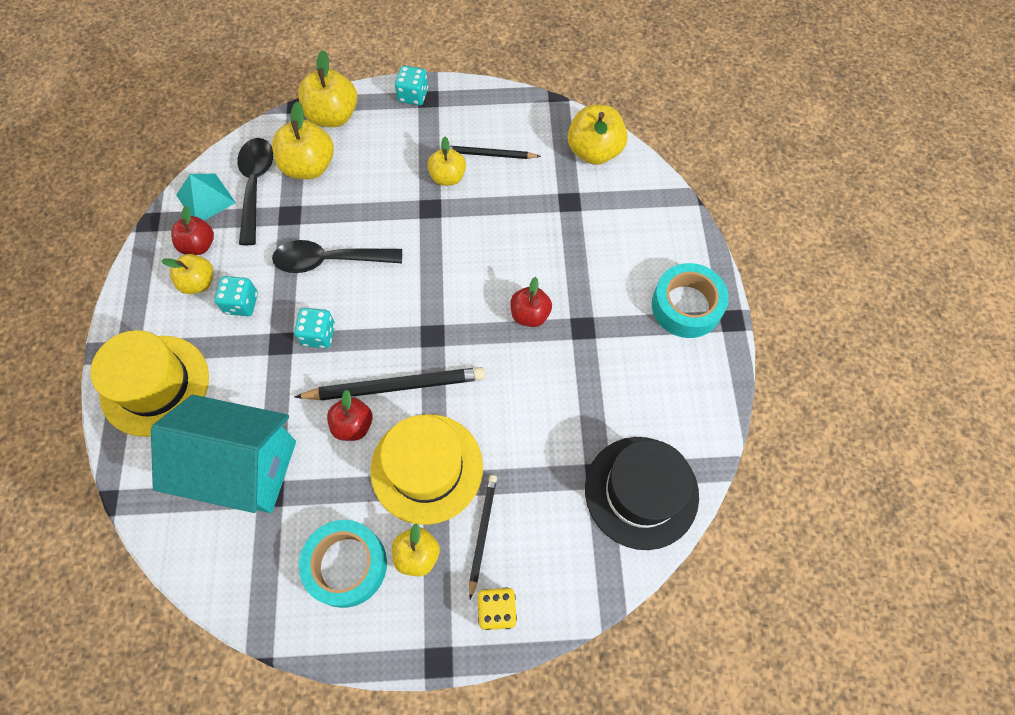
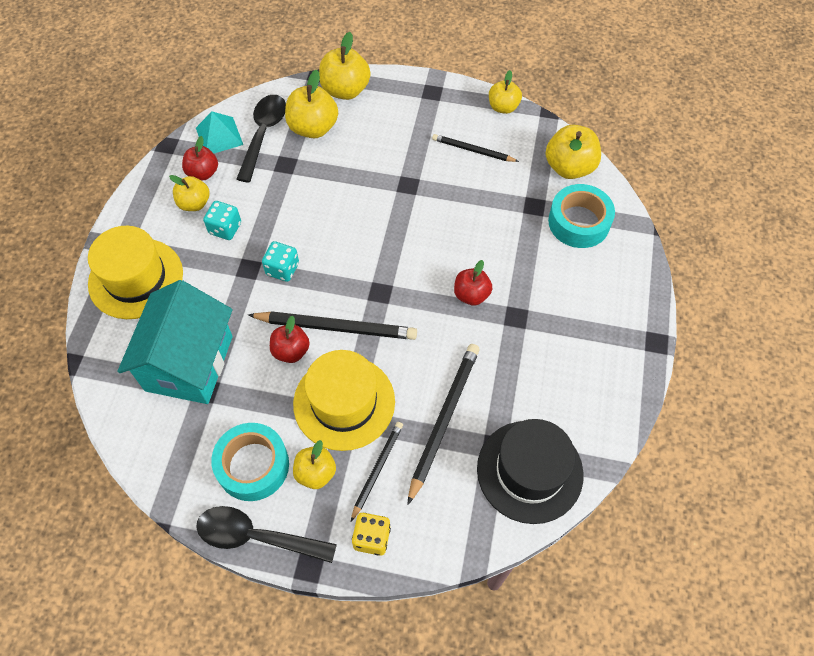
camera: 15 degrees right, 5 degrees down
(243, 467) = (189, 363): turquoise house -> turquoise house turned 75 degrees clockwise
(329, 260) = (308, 209): black spoon -> black spoon (256, 536)
(413, 95) = (420, 87): turquoise dice -> none
(448, 177) = (431, 162): yellow apple -> yellow apple (503, 107)
(537, 459) = (443, 420): none -> black pencil
(686, 306) = (617, 320): turquoise tape -> turquoise tape (579, 222)

